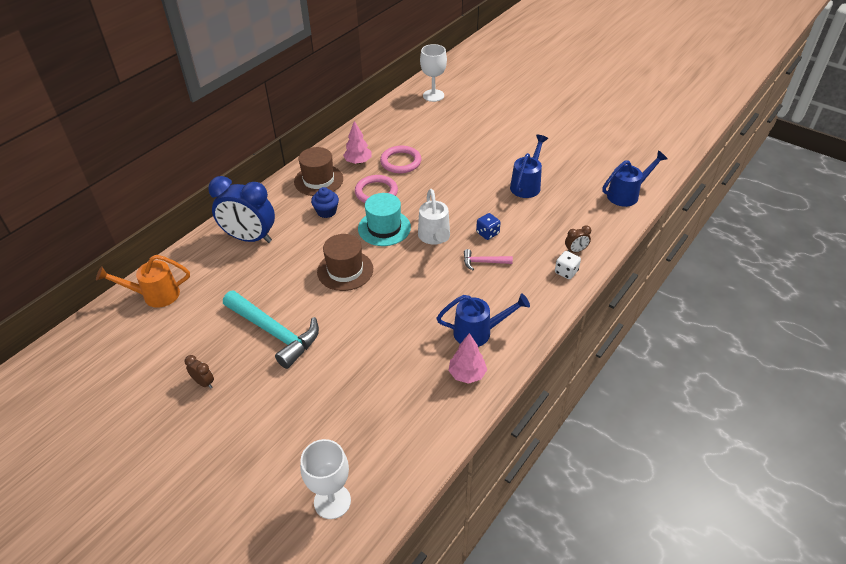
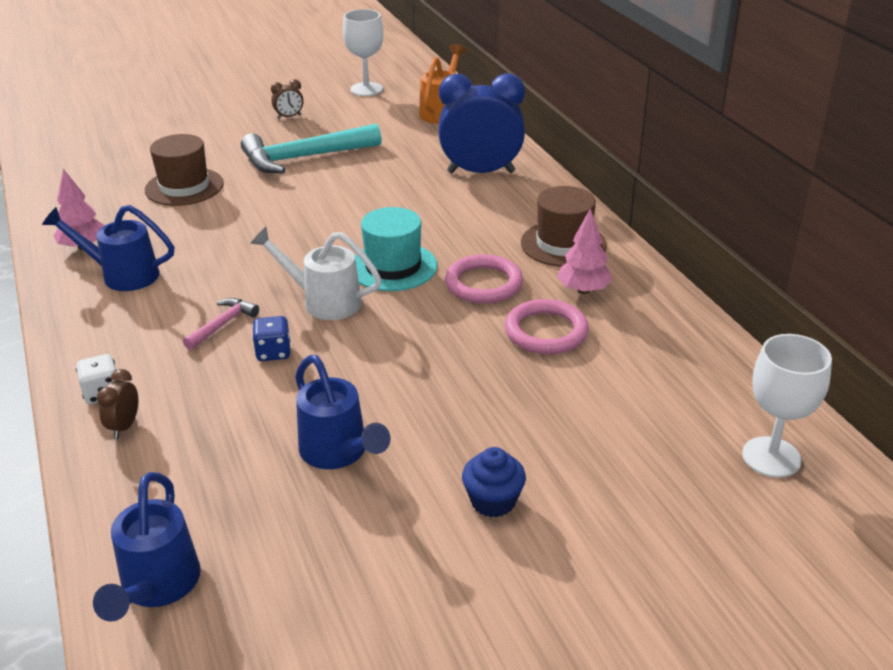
camera: 120 degrees right, 10 degrees down
(250, 238) = (481, 172): blue clock -> blue clock turned 45 degrees clockwise
(326, 211) = (479, 233): blue cupcake -> blue cupcake (493, 501)
(332, 501) = (80, 145): white goblet -> white goblet (366, 89)
(345, 270) = (345, 217): brown hat -> brown hat (184, 187)
(478, 332) = (122, 275): blue watering can -> blue watering can turned 75 degrees clockwise

